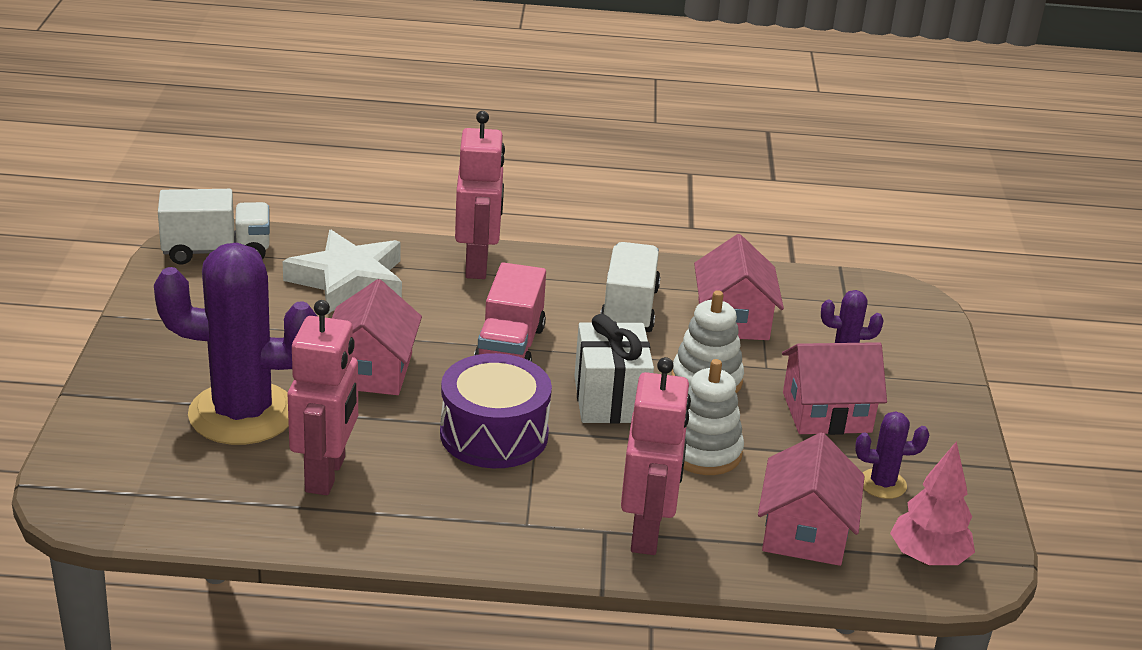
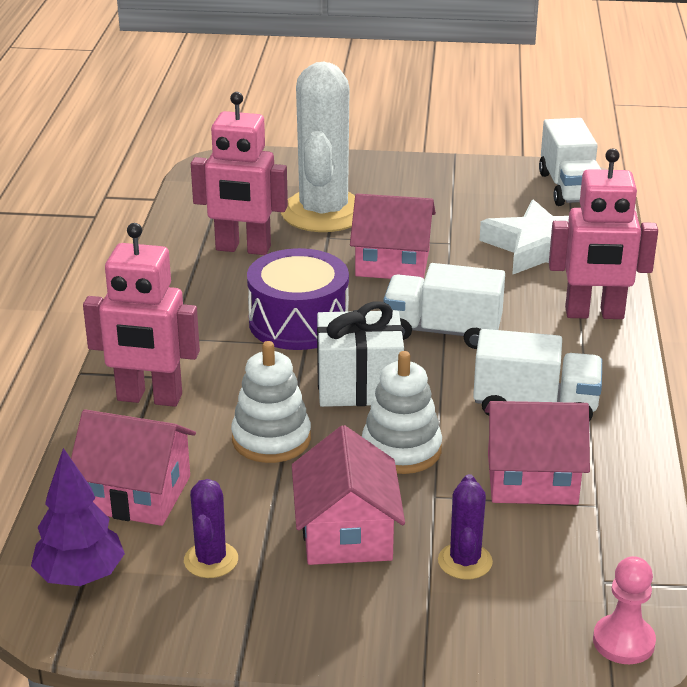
camera: 95 degrees right, 0 degrees up
(242, 414) = (323, 212): purple cactus -> white cactus
(510, 348) = (442, 331): pink truck -> white truck
(906, 301) = (623, 641): none -> pink pawn
(928, 558) = (80, 576): pink tree -> purple tree

